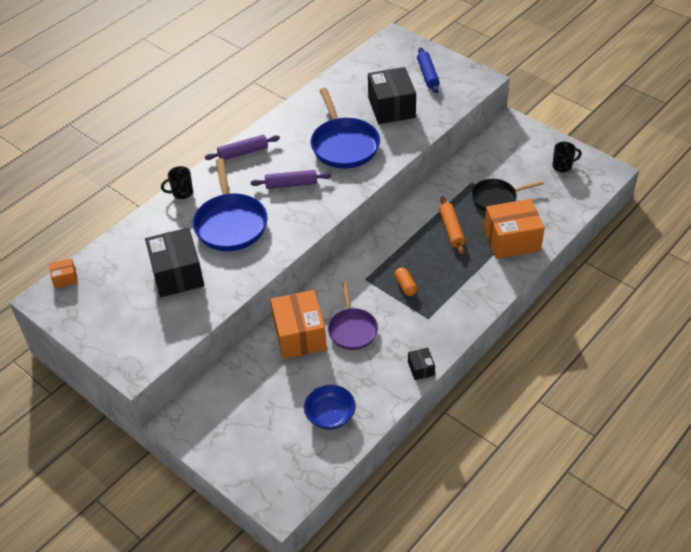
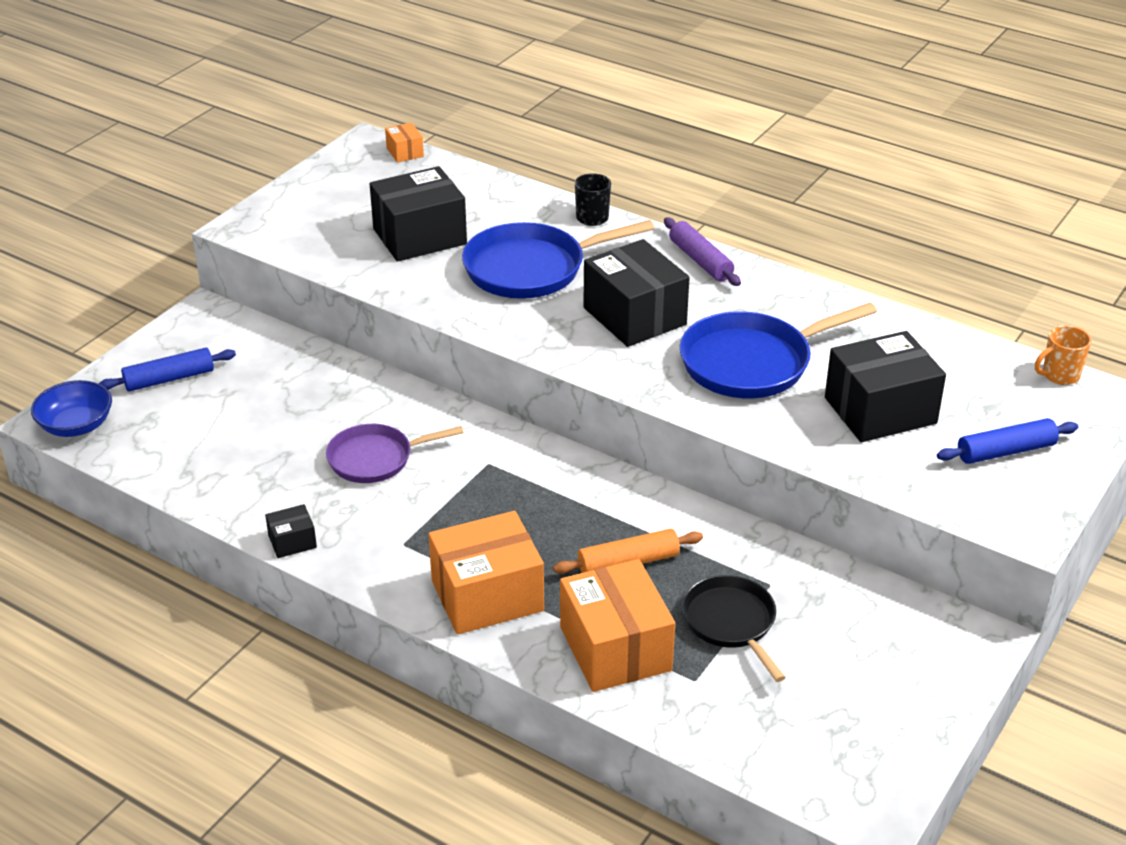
camera: 80 degrees right, 10 degrees down
(248, 439) = (169, 379): none -> blue rolling pin
(291, 184) = (634, 316): purple rolling pin -> black box
(299, 335) = (361, 405): orange box -> orange box (487, 595)
(330, 415) = (204, 451): blue bowl -> blue bowl (76, 425)
(374, 48) = (1059, 375): none -> orange mug
(405, 286) = (477, 512): orange capsule -> none
(562, 166) = (863, 728): black mug -> none

